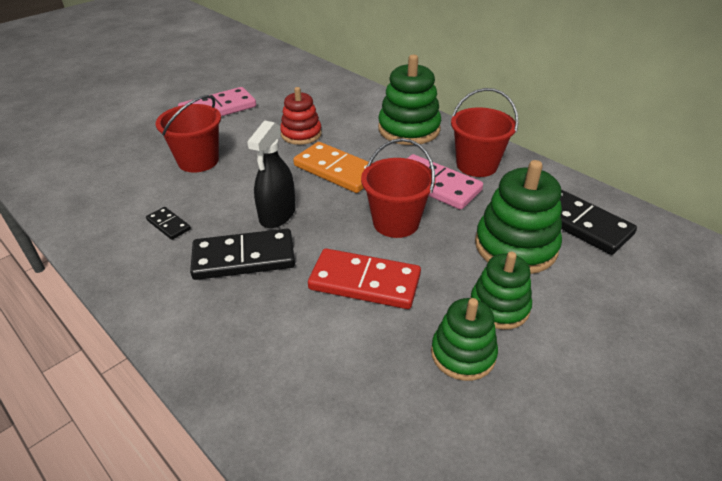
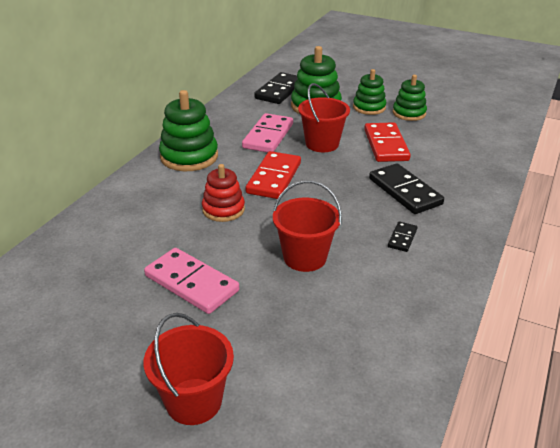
camera: 110 degrees left, 5 degrees down
(277, 214) = (349, 190): black spray bottle -> none
(336, 170) = (274, 178): orange domino -> red domino
(476, 165) = (232, 124): red bucket -> red bucket (193, 401)

